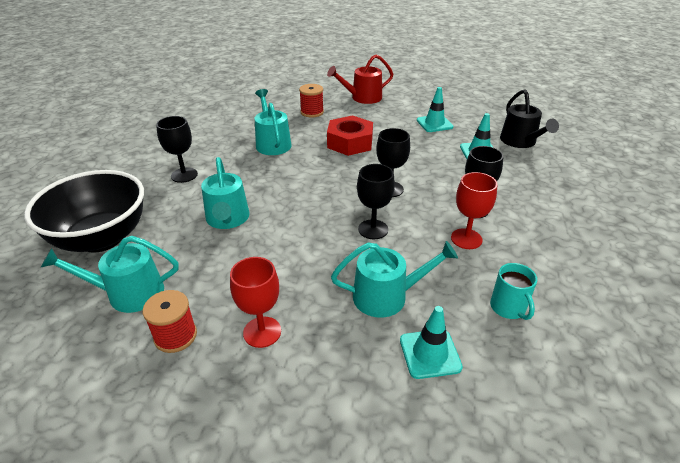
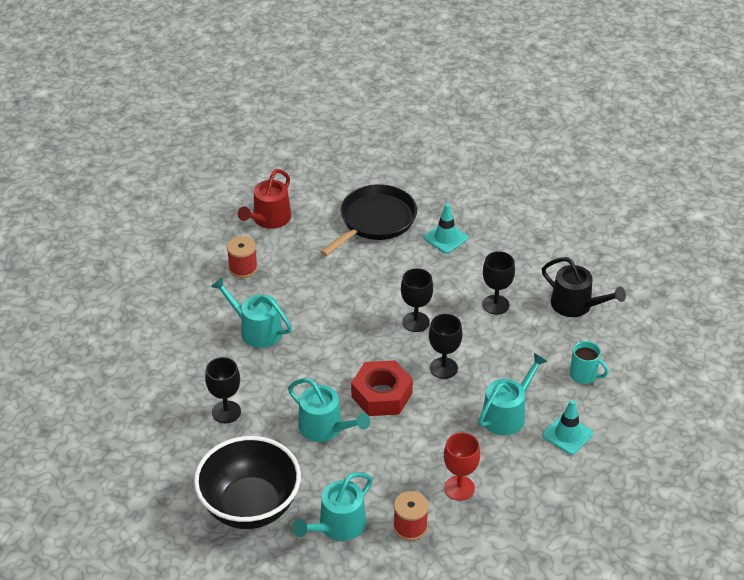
camera: 40 degrees left, 5 degrees up
(350, 142) = (326, 288): red nut -> red nut (381, 395)
(434, 124) = (375, 221): turquoise traffic cone -> black pan
(466, 239) = (514, 336): red goblet -> none
(520, 141) = (467, 205): black watering can -> black watering can (576, 305)

